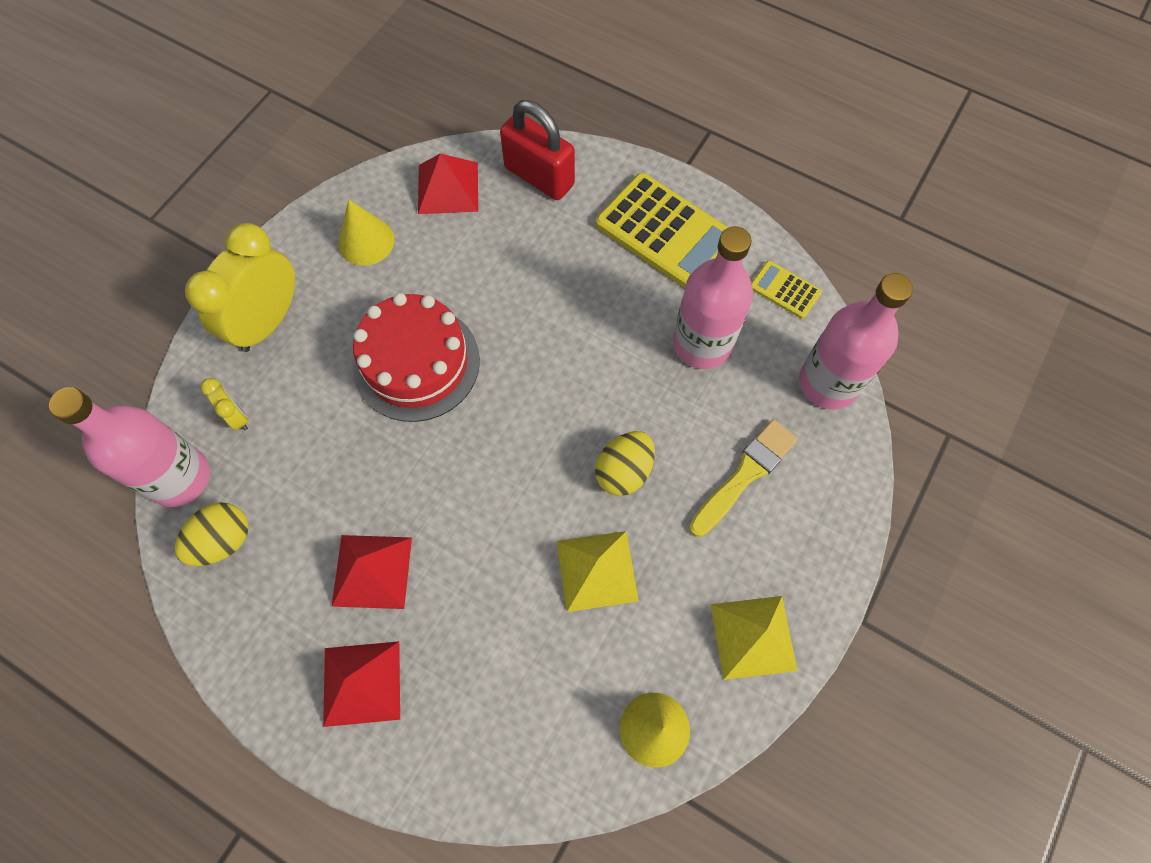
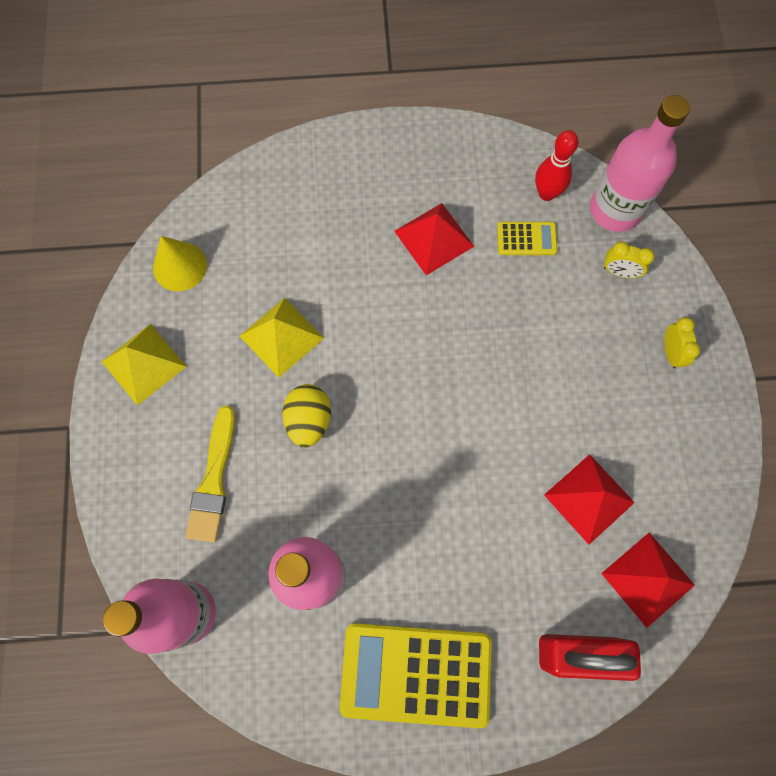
camera: 145 degrees right, 5 degrees up
(223, 541) = (546, 193): yellow egg -> red bowling pin
(268, 322) = (671, 352): yellow clock -> yellow clock, size x0.46
(362, 683) = (384, 176): red pyramid -> red pyramid (589, 498)
(366, 241) = (666, 474): yellow cone -> none
(416, 363) = (531, 398): red cake -> none
(785, 290) = (272, 687): yellow calculator -> yellow calculator (526, 239)

